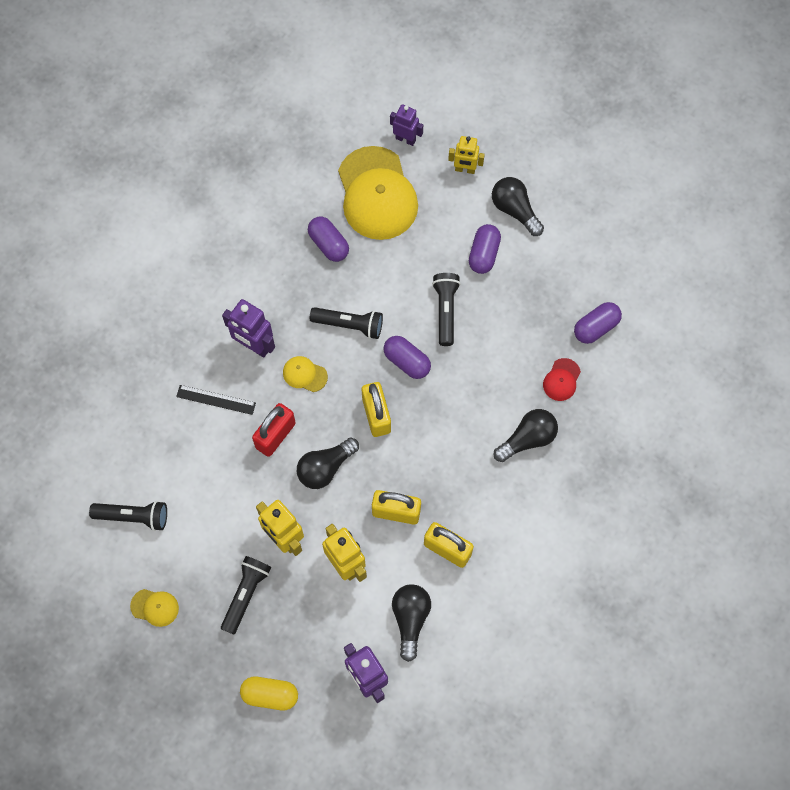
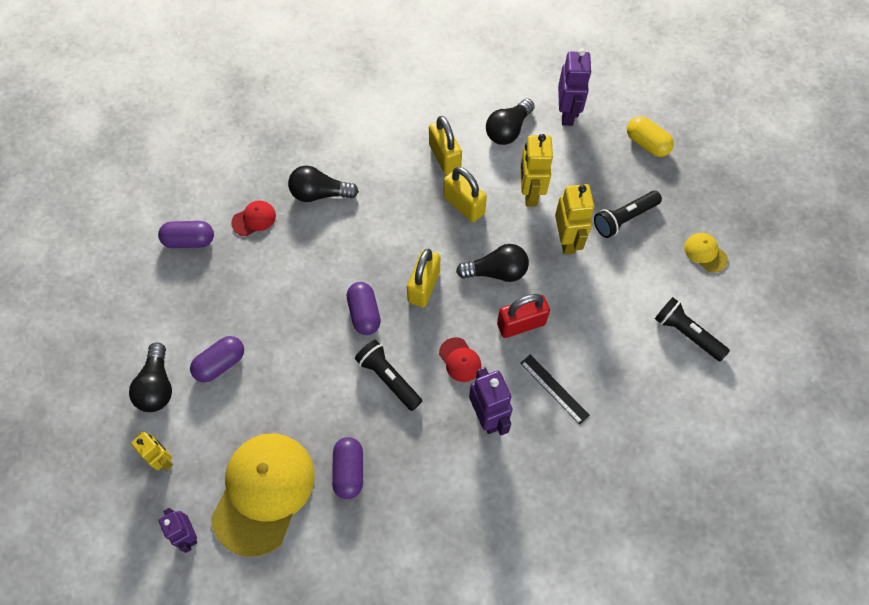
camera: 145 degrees left, 5 degrees down
(304, 374) = (460, 360): yellow cap -> red cap
(445, 311) = (296, 335): black flashlight -> none

